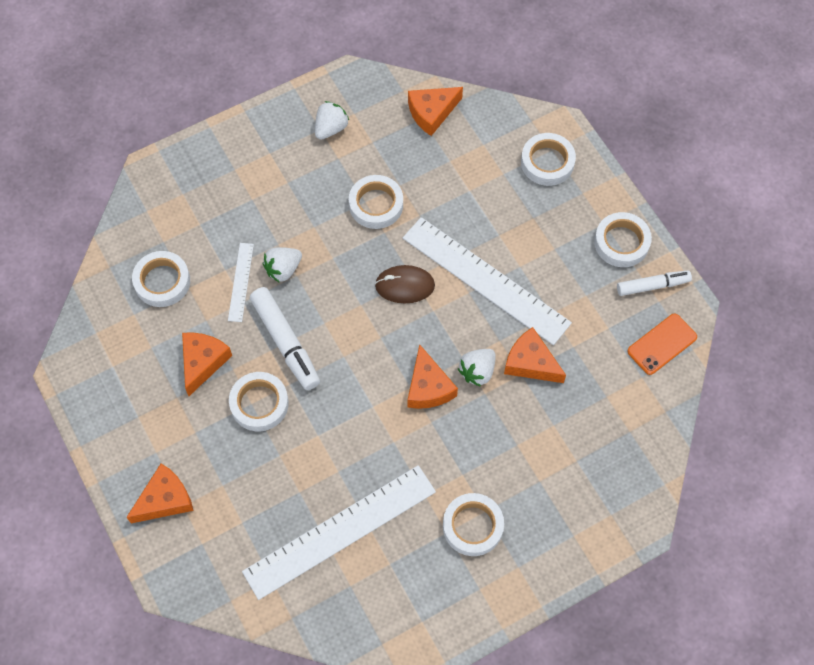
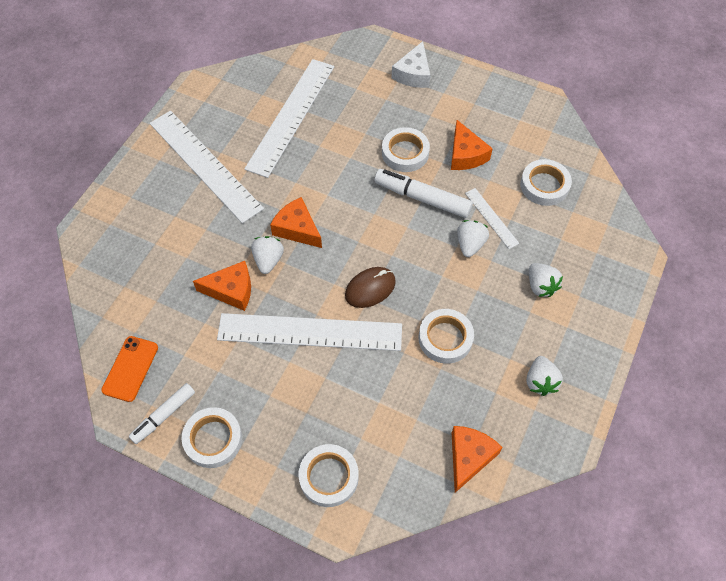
camera: 145 degrees right, 5 degrees down
(165, 499) = (413, 74): orange cheese -> white cheese
(258, 196) = (540, 286): none -> white strawberry
(472, 526) = (205, 165): white tape -> white ruler

